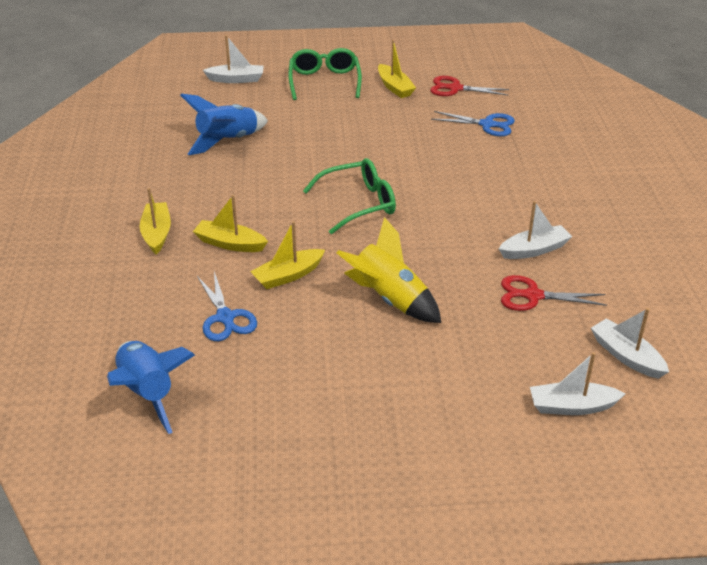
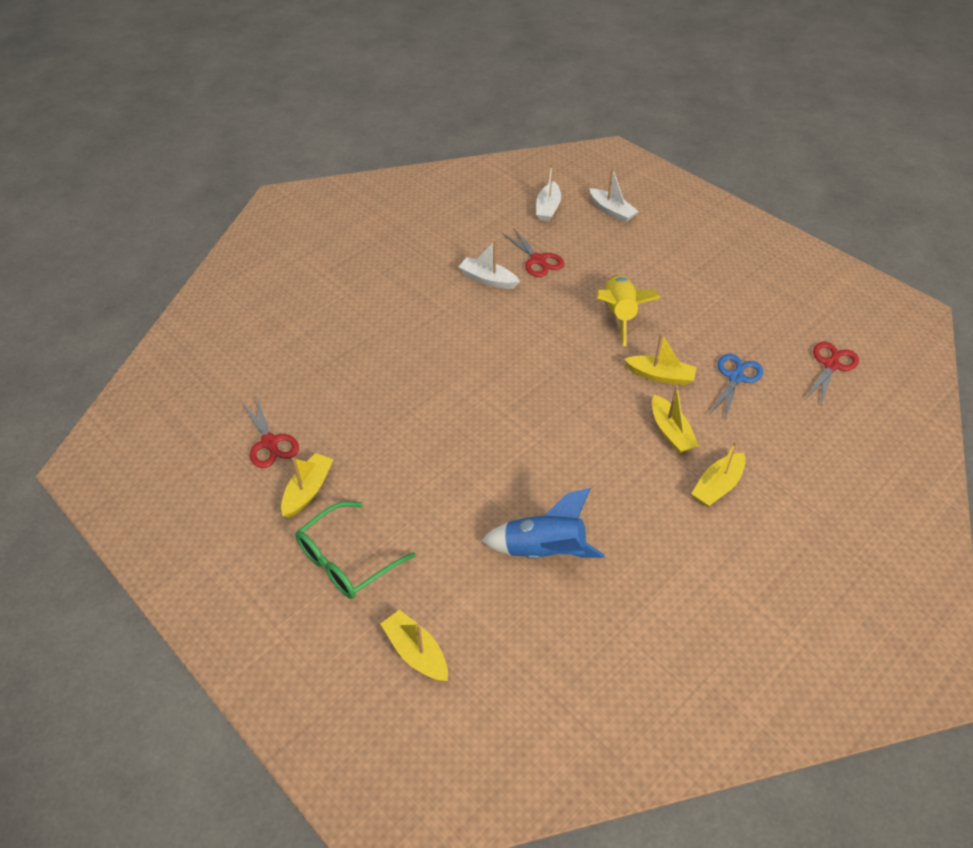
camera: 130 degrees left, 10 degrees up
(148, 393) = (831, 365): blue rocket -> red scissors
(236, 79) = (416, 652): white boat -> yellow boat
(358, 204) = (536, 393): green glasses -> none
(487, 124) = (327, 384): blue scissors -> none

